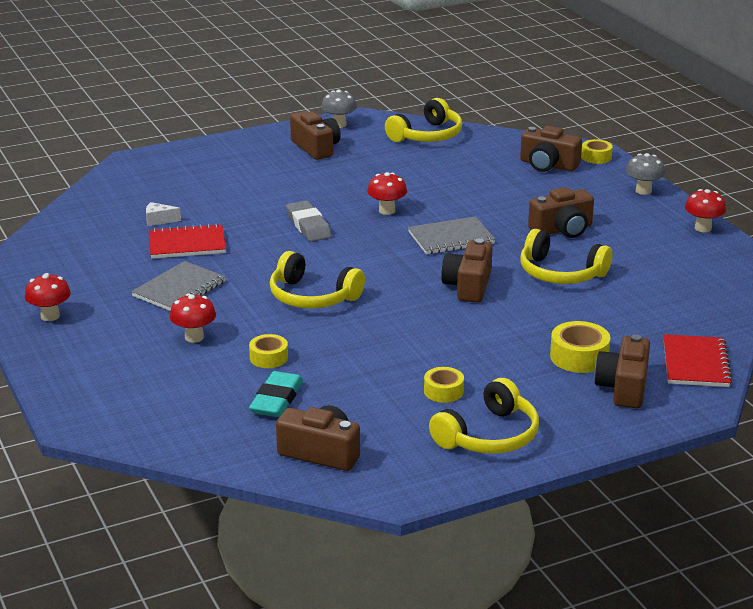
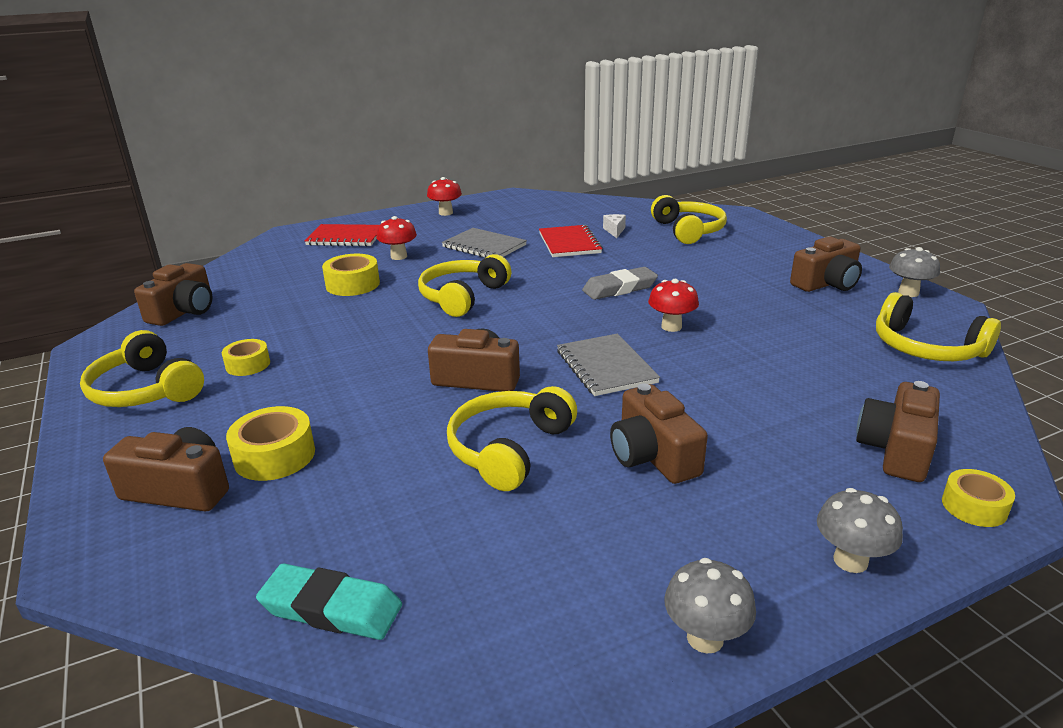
camera: 90 degrees right, 0 degrees up
(173, 186) = (688, 230): none -> yellow headphones
(268, 358) = (353, 284): yellow tape -> yellow tape, size x1.52
(276, 399) = (281, 291): turquoise eraser -> turquoise eraser (331, 608)
(695, 363) = (202, 569): red notebook -> red notebook (345, 237)
(703, 228) = (705, 638): red mushroom -> grey mushroom

